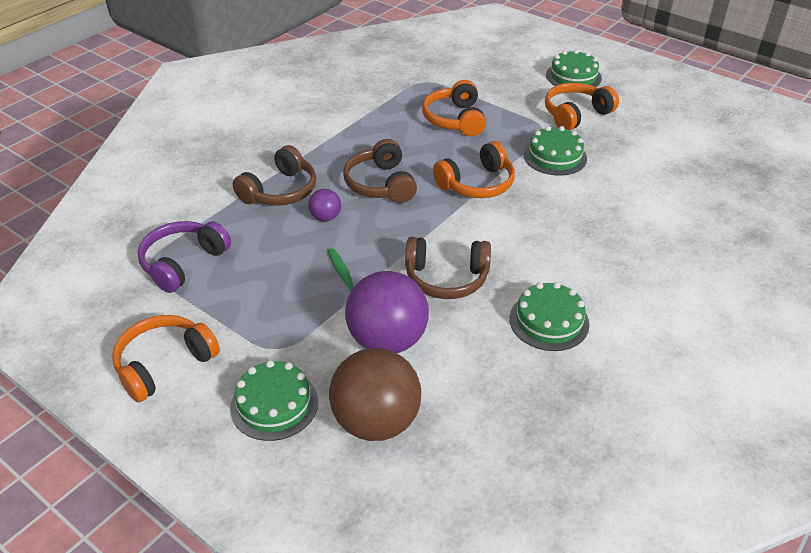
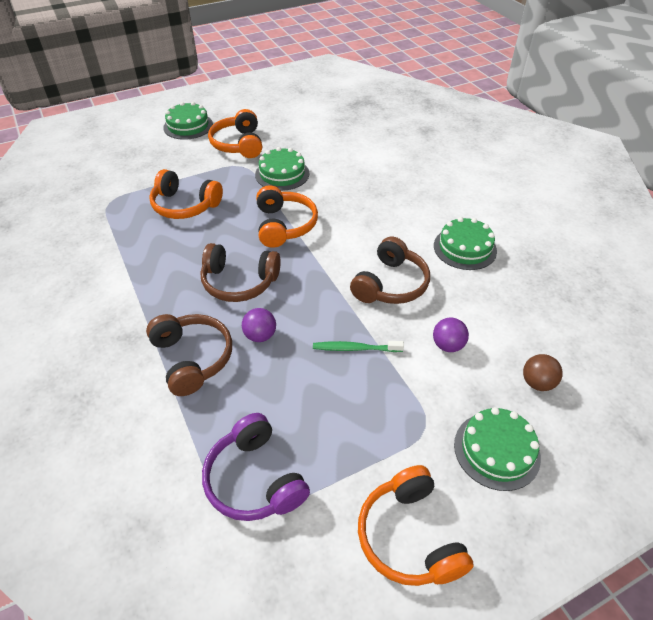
camera: 65 degrees left, 5 degrees up
(376, 422) = (537, 383): brown ball -> brown ball, size x0.47
(387, 340) = (447, 345): purple ball -> purple ball, size x0.47

